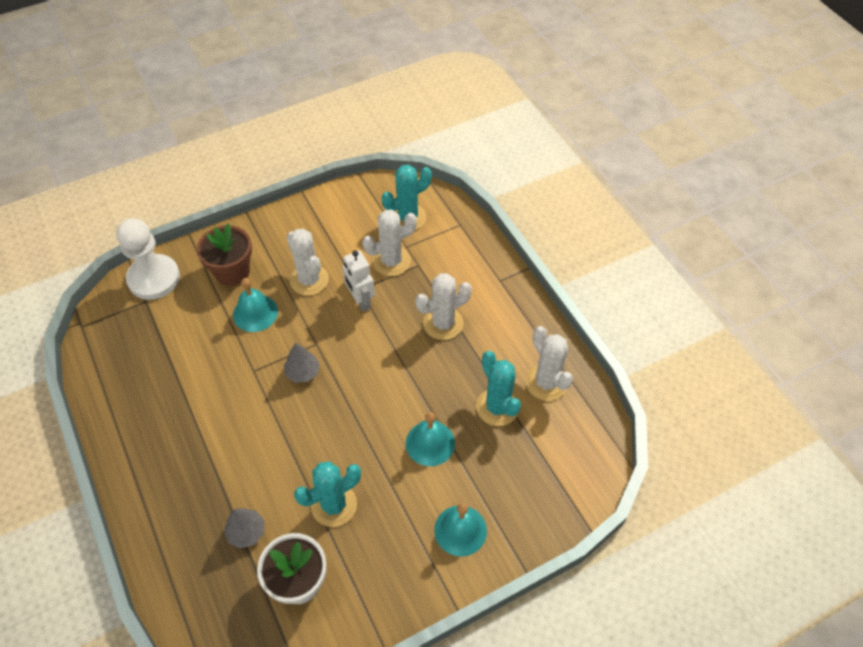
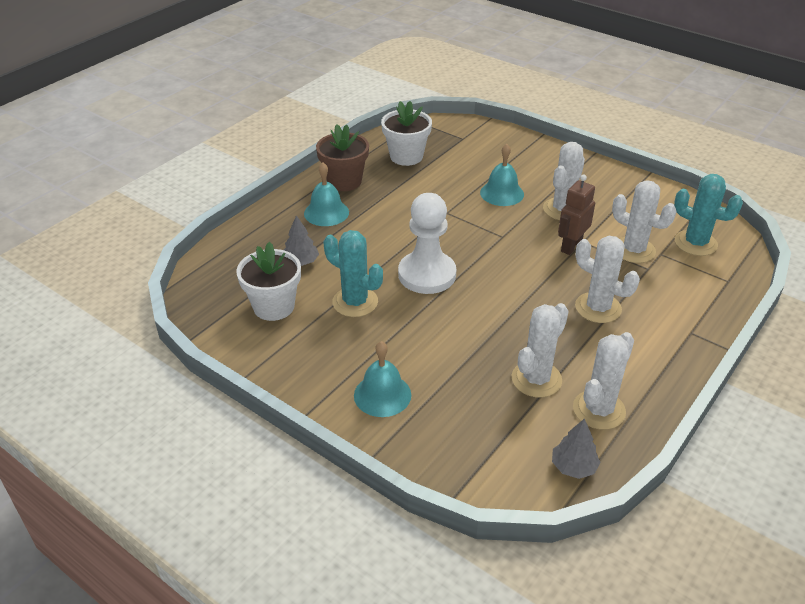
camera: 65 degrees right, 15 degrees down
(139, 363) = (406, 156): none -> white flower pot
(154, 278) = (486, 134): white pawn -> white pawn (427, 274)
(232, 272) = (529, 167): brown flower pot -> brown flower pot (344, 181)
(303, 372) = (468, 239): grey tree -> grey tree (573, 467)
(360, 301) = (571, 246): white robot -> brown robot
(430, 443) = (459, 343): turquoise bell -> turquoise bell (326, 212)
(497, 407) = (536, 379): turquoise cactus -> white cactus

